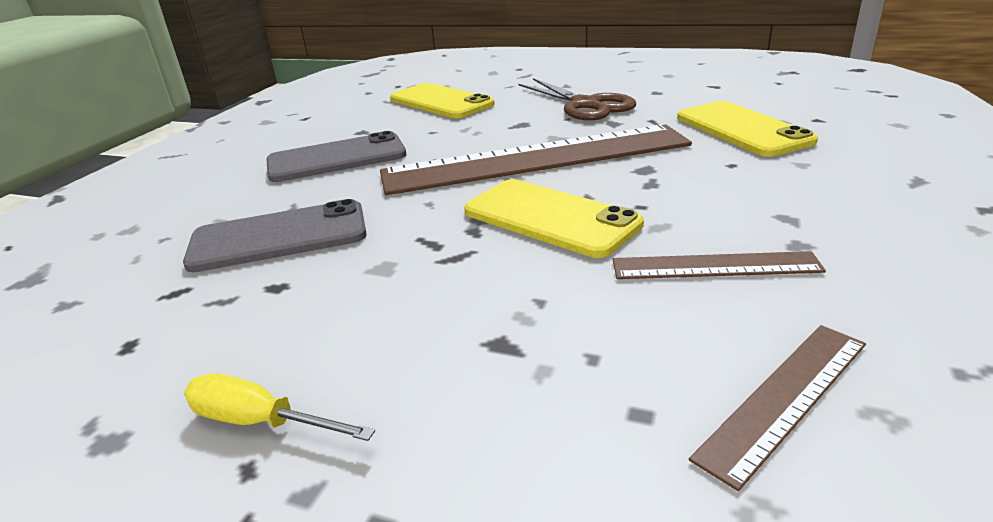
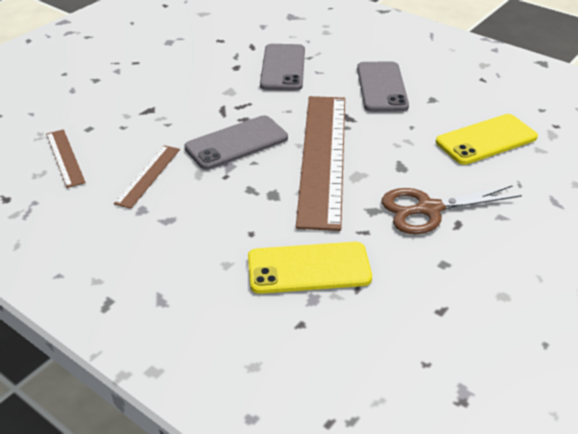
camera: 105 degrees right, 10 degrees up
(260, 422) = (153, 64): yellow screwdriver -> none
(550, 218) = (236, 143): yellow phone -> grey phone

